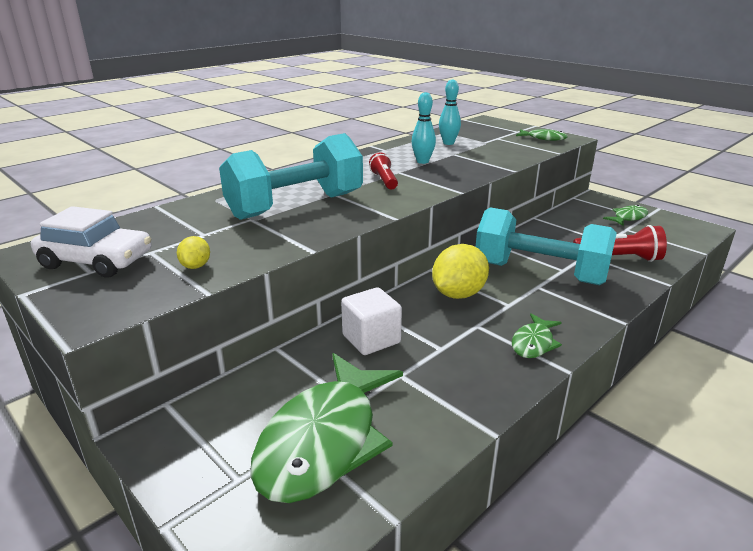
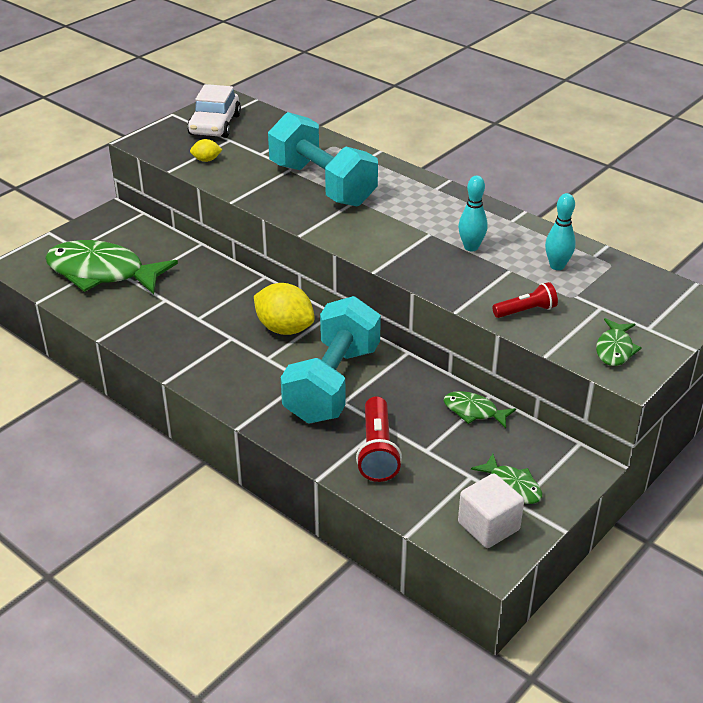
camera: 85 degrees right, 10 degrees up
(371, 339) = (211, 284): white cube -> white cube (488, 526)
(384, 181) = (398, 225): red flashlight -> red flashlight (526, 311)
(533, 343) = (203, 367): green fish -> green fish (474, 411)

